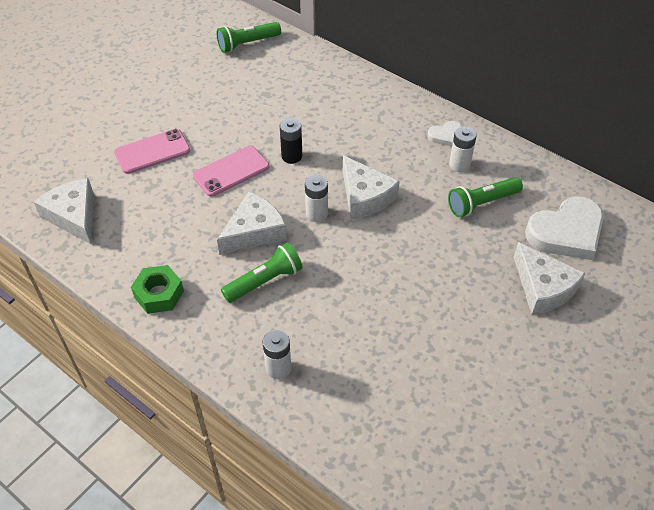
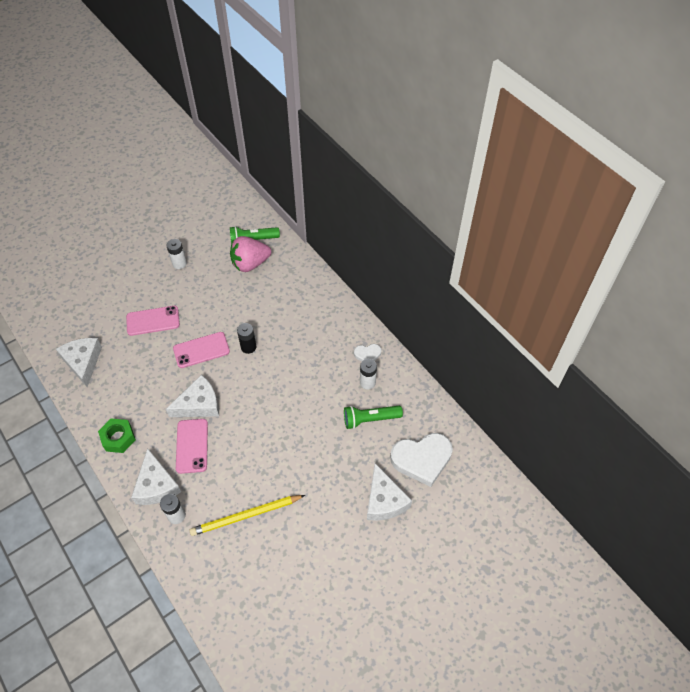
camera: 15 degrees right, 5 degrees up
(255, 68) = (250, 264): none -> pink strawberry
(265, 281) = (192, 446): green flashlight -> pink phone
(316, 213) = (248, 399): white battery -> white battery (179, 263)
(365, 196) = (287, 393): white cheese -> white cheese (156, 485)
(374, 346) = (246, 516): none -> yellow pencil

